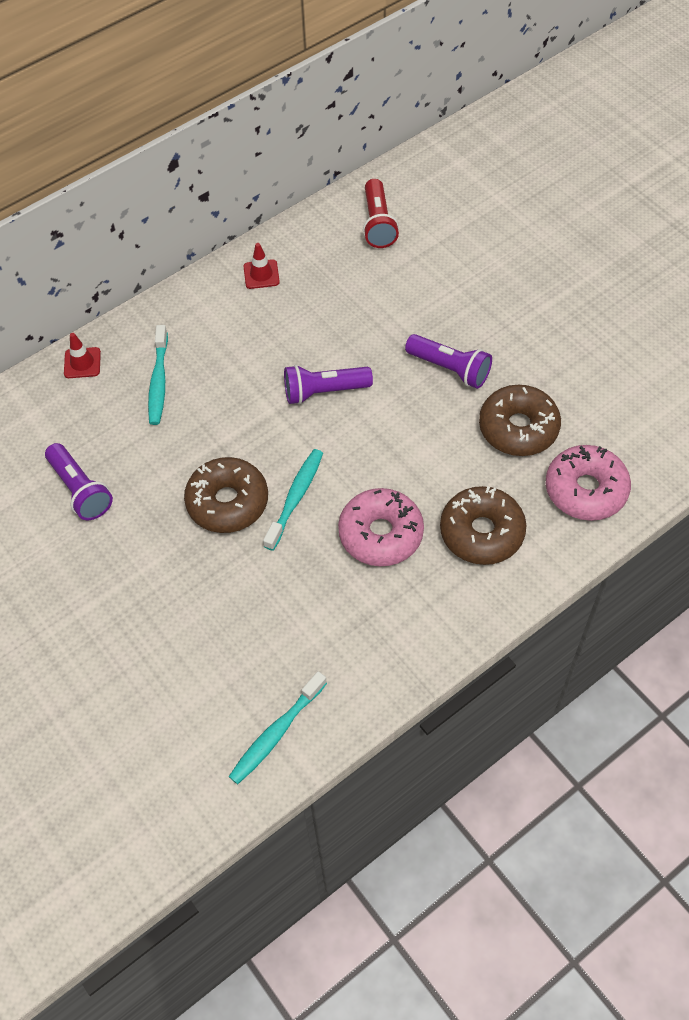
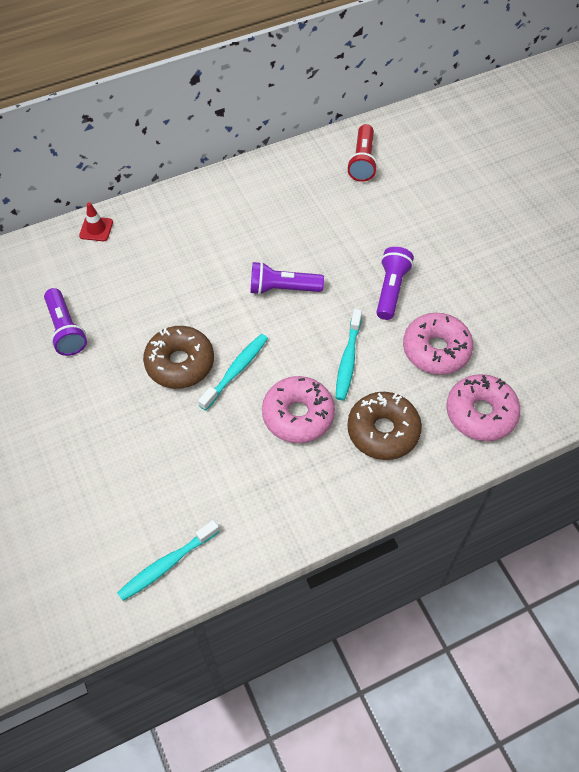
camera: 10 degrees right, 0 degrees up
(159, 381) = (152, 255): turquoise toothbrush -> turquoise toothbrush (348, 360)
(261, 274) = (257, 185): red traffic cone -> none
(450, 369) = (391, 290): purple flashlight -> purple flashlight turned 120 degrees counterclockwise
(518, 428) = (436, 350): brown donut -> pink donut

